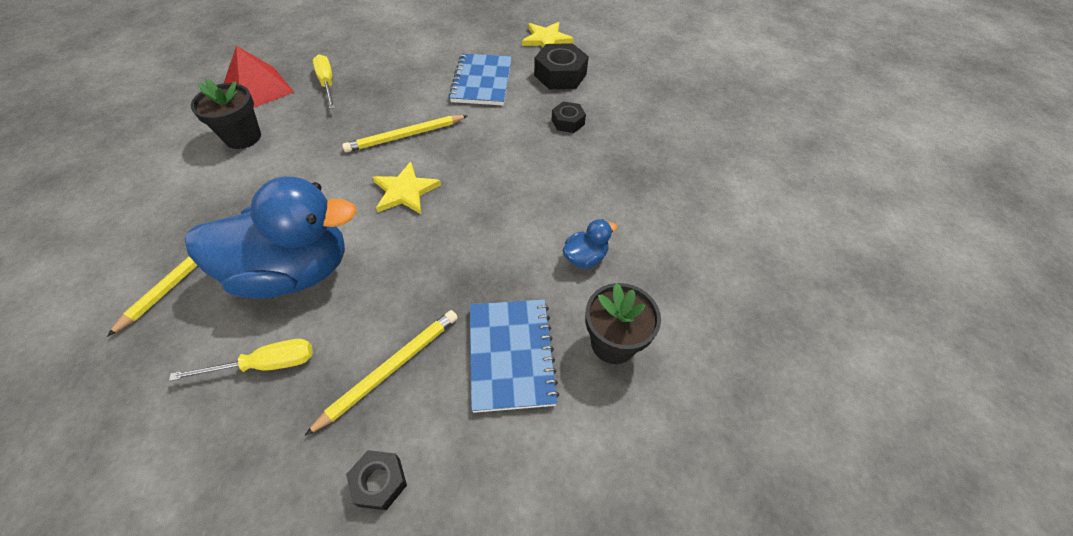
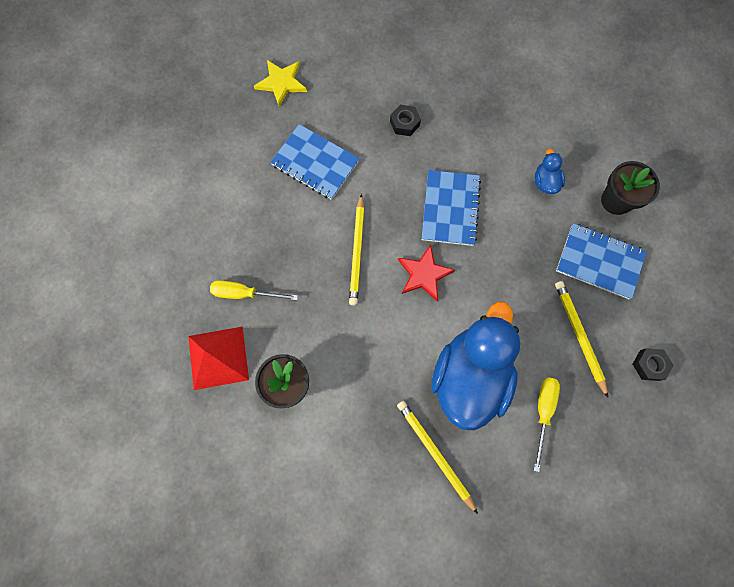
camera: 60 degrees left, 20 degrees up
(405, 191) = (424, 274): yellow star -> red star
(494, 186) = (450, 209): none -> blue notebook
(560, 75) = (340, 98): black nut -> none

